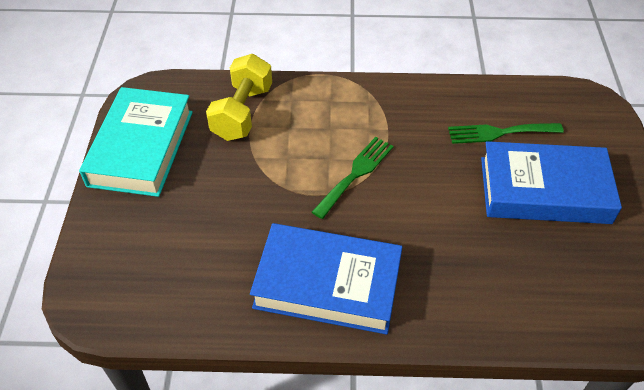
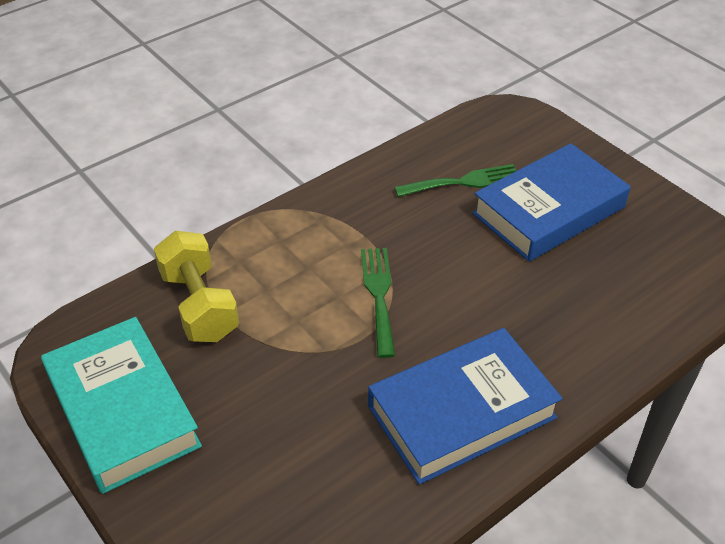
camera: 40 degrees left, 5 degrees down
(499, 133) = (463, 182): green fork -> green fork turned 150 degrees counterclockwise

